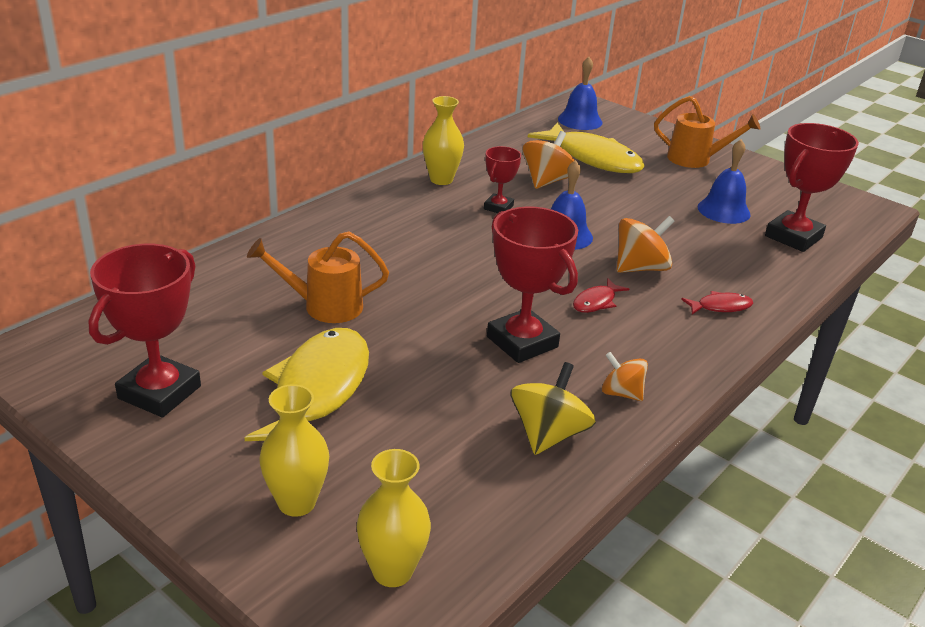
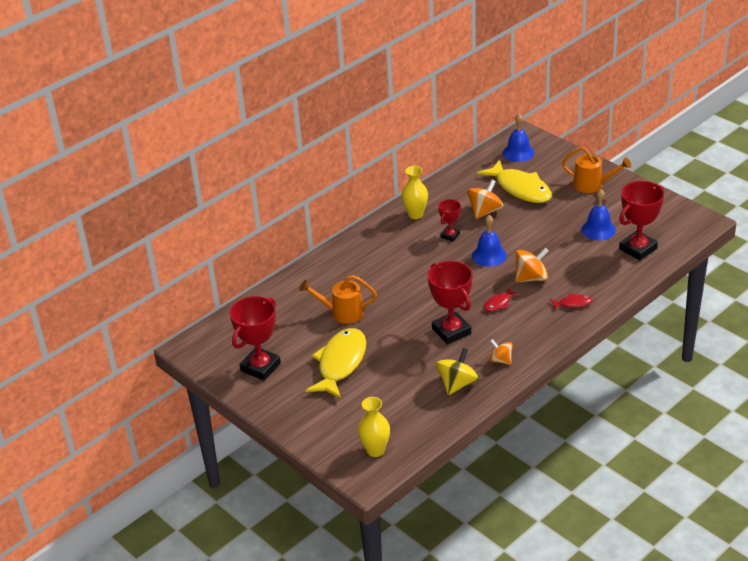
camera: 10 degrees right, 5 degrees up
(297, 503) = (331, 421): yellow vase -> none

